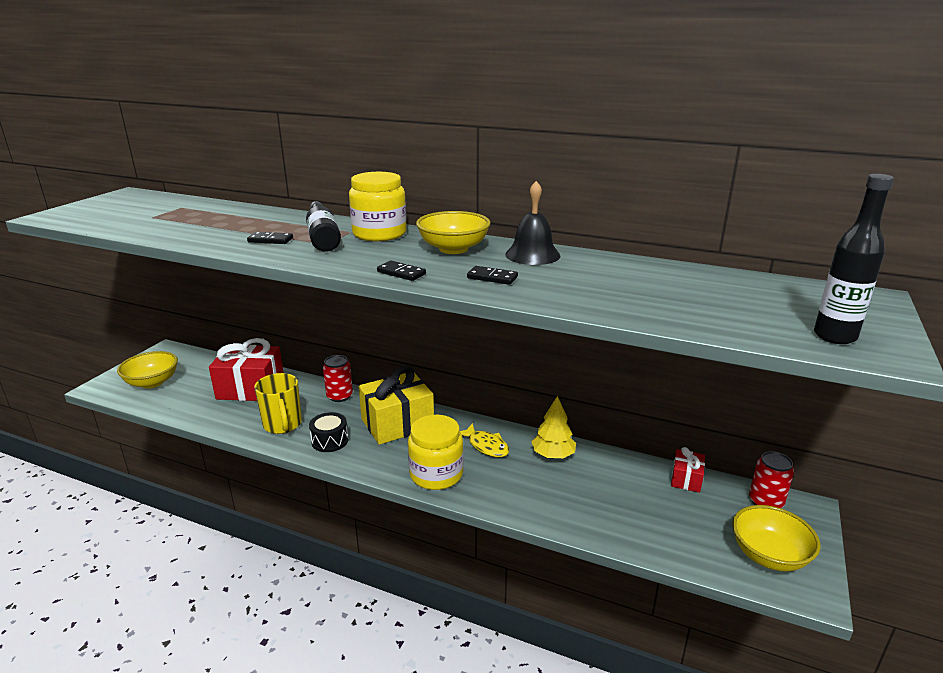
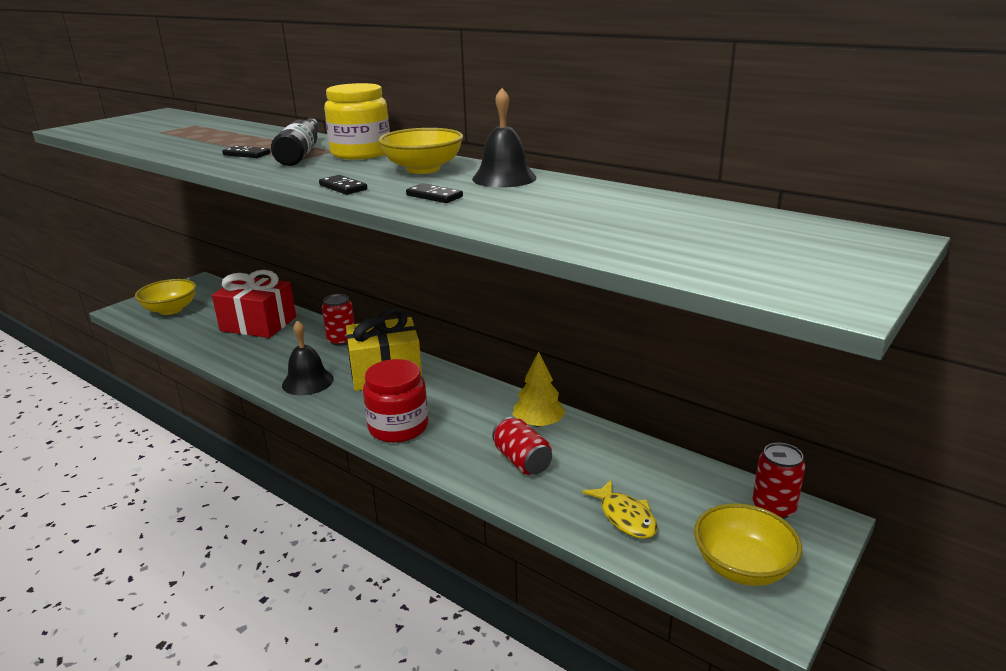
camera: 15 degrees right, 0 degrees up
(282, 425) = (270, 361): yellow mug -> none
(330, 441) = (307, 381): black drum -> black bell
(436, 474) = (398, 427): yellow jar -> red jar
(486, 446) = (468, 405): yellow fish -> yellow fish (625, 517)
(557, 490) = (522, 461): none -> red can
(686, 479) = (684, 469): red gift -> none
(834, 336) = (784, 275): black bottle -> none

